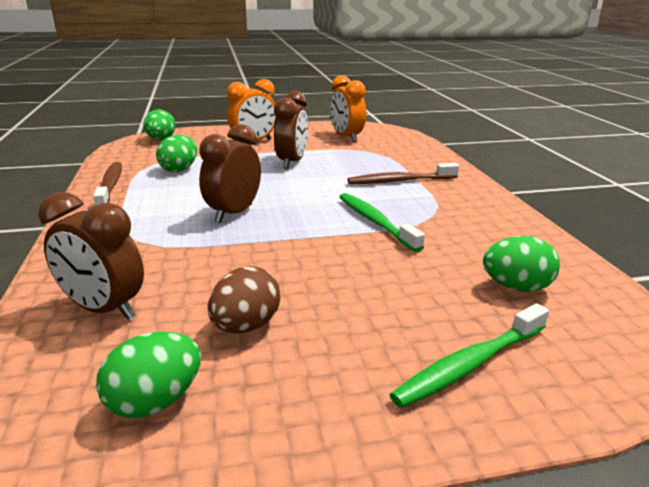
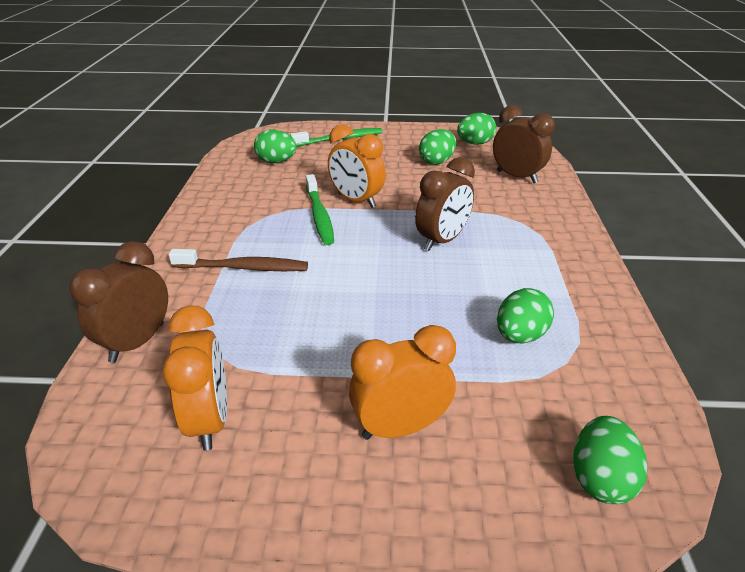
camera: 165 degrees left, 10 degrees up
(110, 186) = (595, 306): brown toothbrush -> none
(246, 326) = (436, 161): brown egg -> green egg
(292, 162) = (354, 332): brown clock -> brown clock (137, 342)
(345, 242) = (356, 200): none -> orange clock

